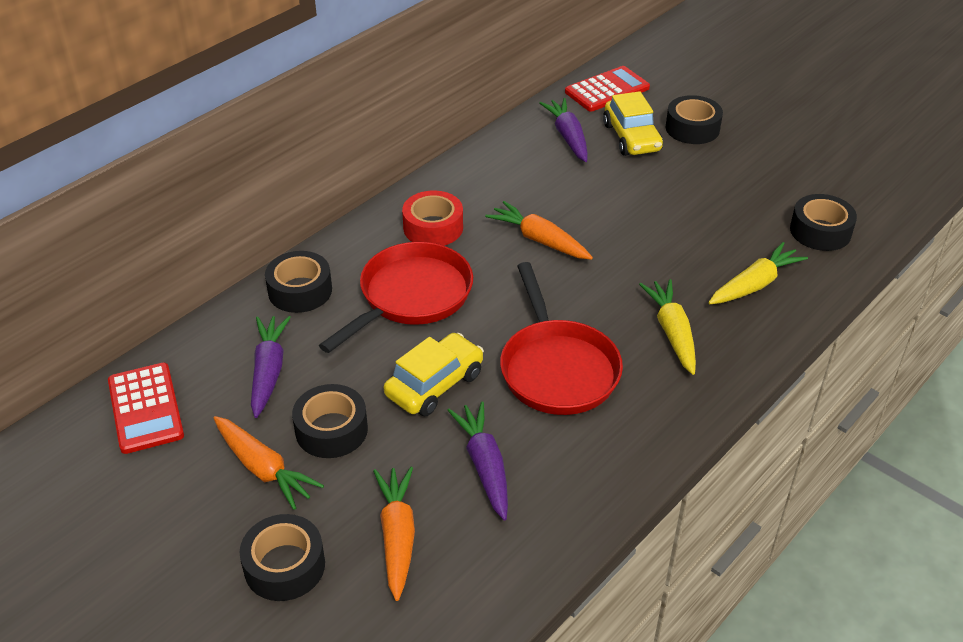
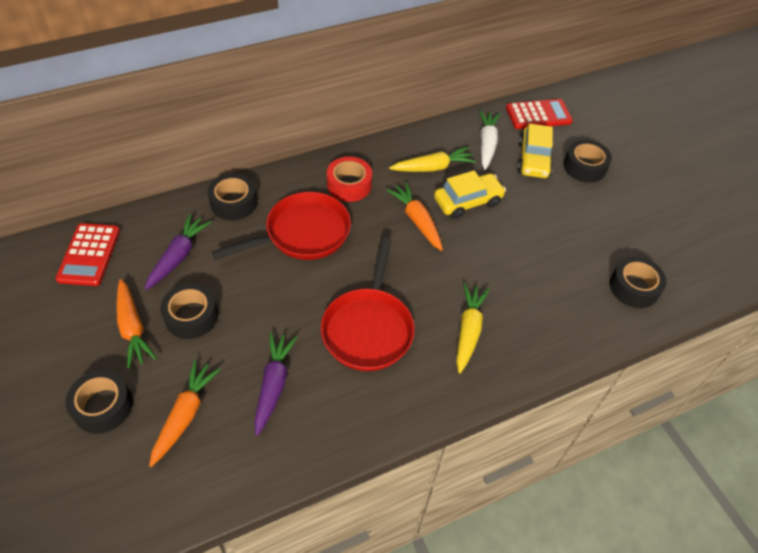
camera: 20 degrees right, 10 degrees up
(435, 385) = (278, 308): yellow car -> yellow car (468, 202)
(568, 137) = (487, 144): purple carrot -> white carrot
(754, 284) = (555, 314): yellow carrot -> yellow carrot (433, 167)

